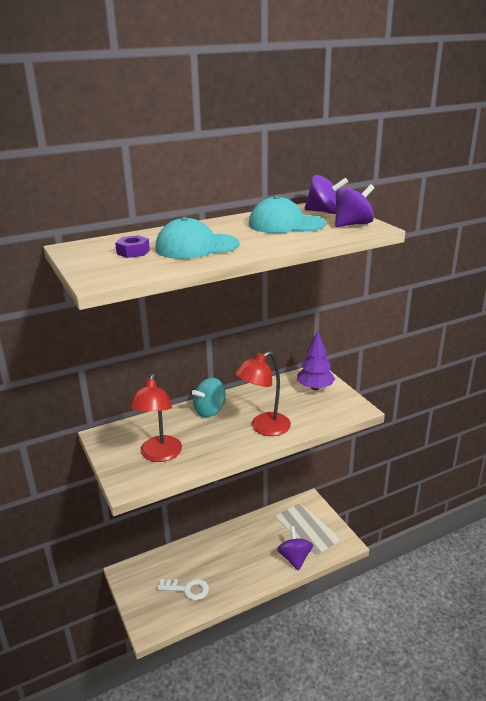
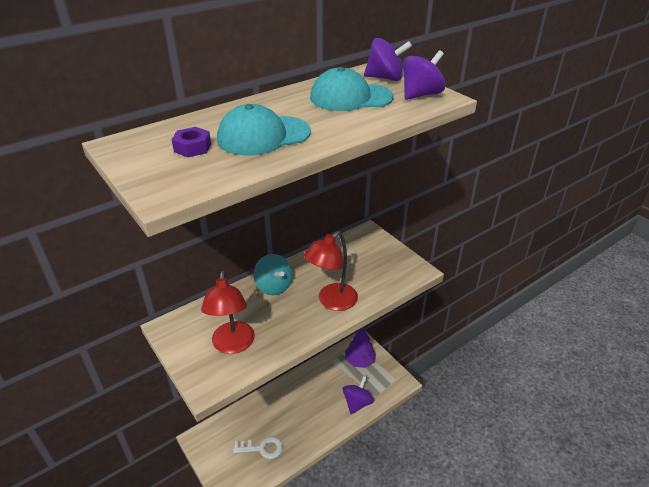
camera: 10 degrees left, 10 degrees up
(210, 411) = (274, 286): turquoise spinning top -> turquoise spinning top turned 75 degrees counterclockwise
(295, 558) = (357, 403): purple spinning top -> purple spinning top turned 45 degrees clockwise
(315, 388) = (372, 250): purple tree -> purple tree (360, 361)

